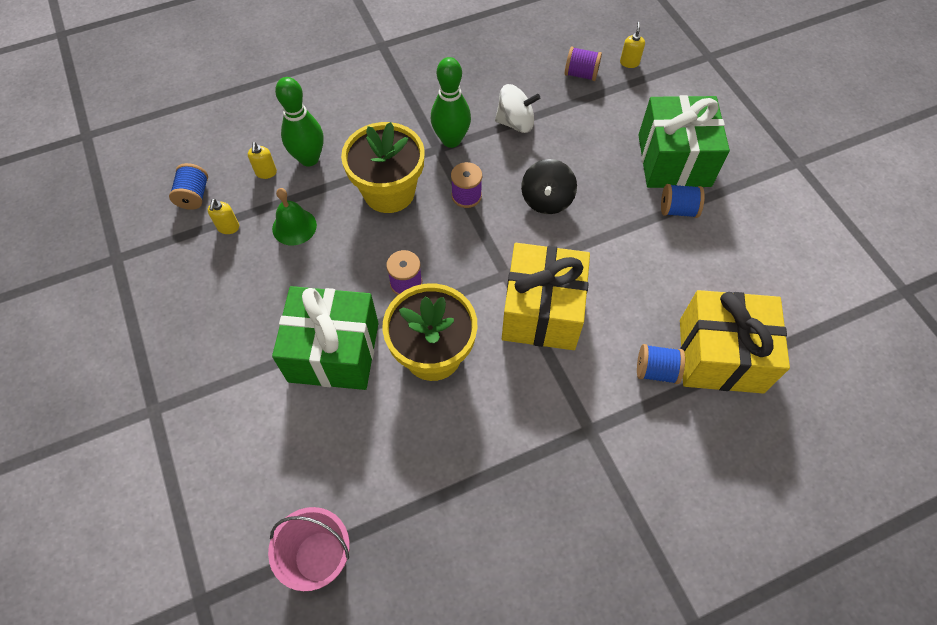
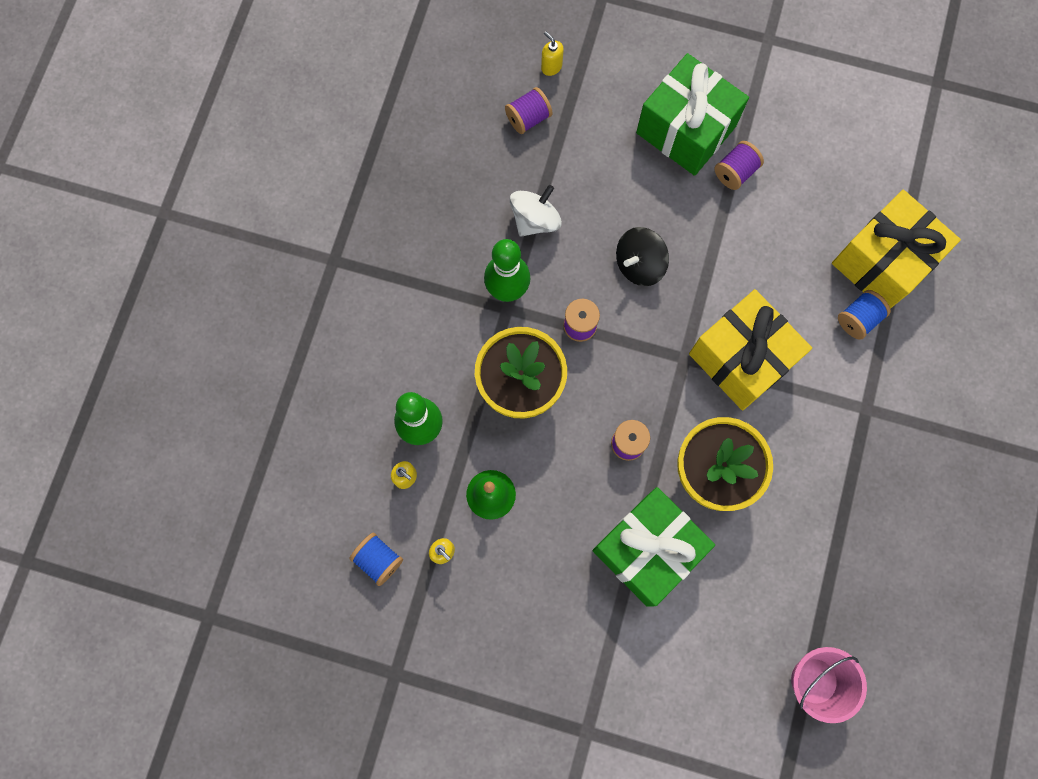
camera: 50 degrees left, 15 degrees up
(546, 200) = (639, 264): black spinning top -> black spinning top turned 90 degrees clockwise
(678, 210) = (735, 172): blue spool -> purple spool

